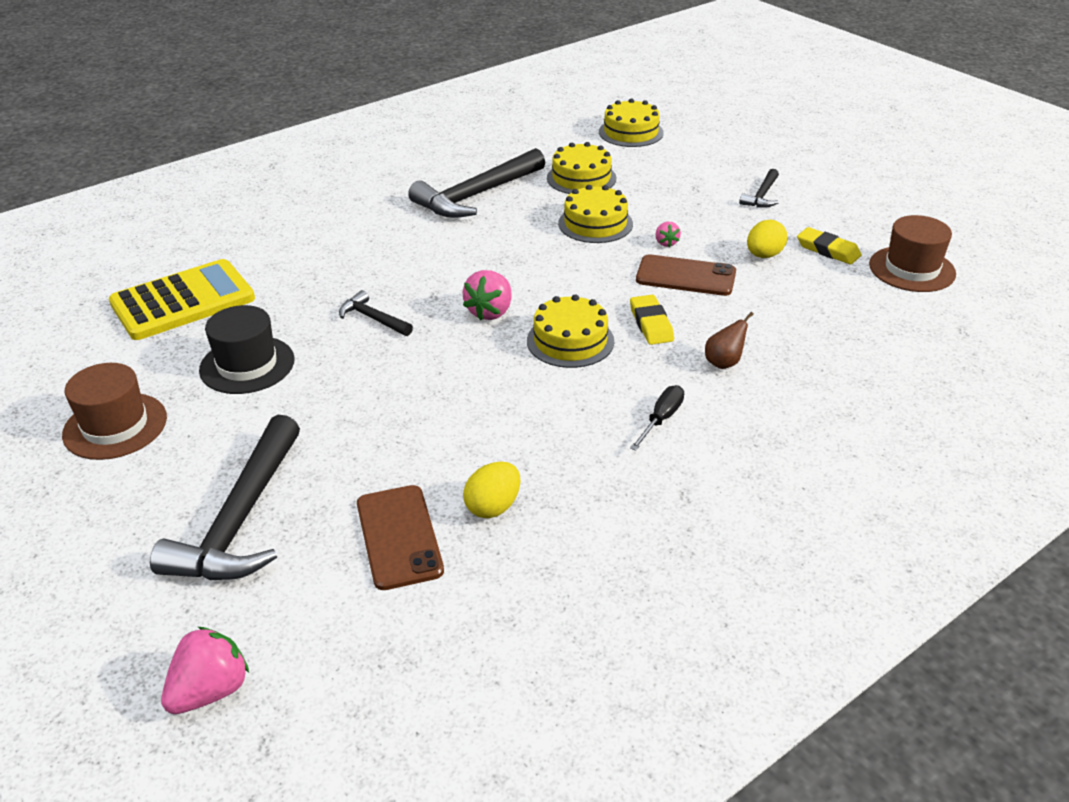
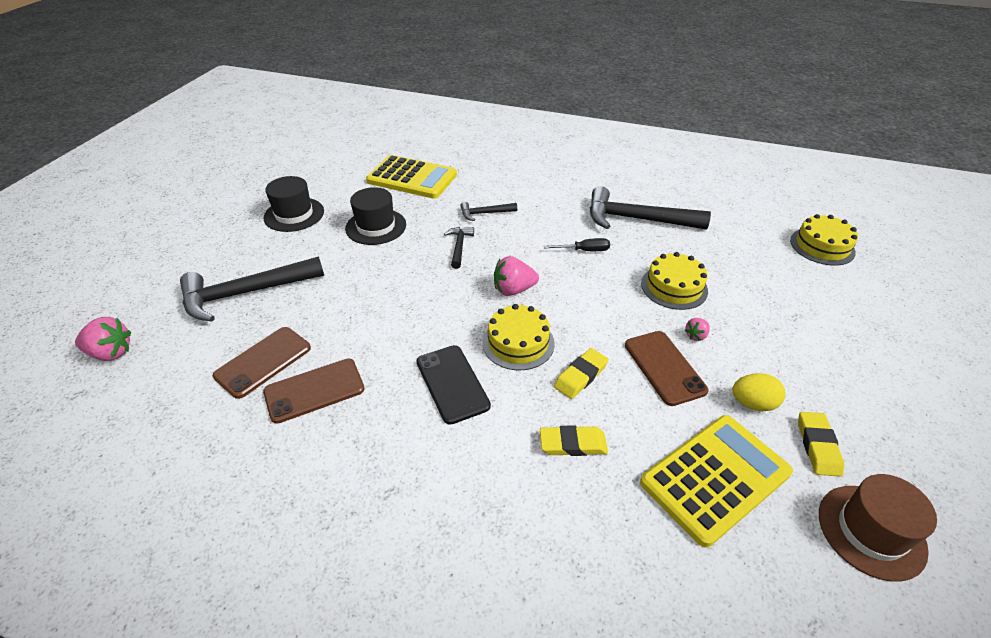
camera: 55 degrees right, 5 degrees up
(115, 426) = (294, 214): brown hat -> black hat
(493, 507) = (314, 390): yellow egg -> brown phone
(581, 178) = (723, 252): yellow cake -> none
(583, 404) = (452, 383): none -> black phone
(661, 419) = (469, 436): black screwdriver -> black screwdriver (584, 250)
(724, 363) = (573, 444): brown pear -> yellow eraser
(762, 195) = (843, 362): black hammer -> black hammer (485, 213)
(818, 309) = (715, 478): none -> yellow calculator

